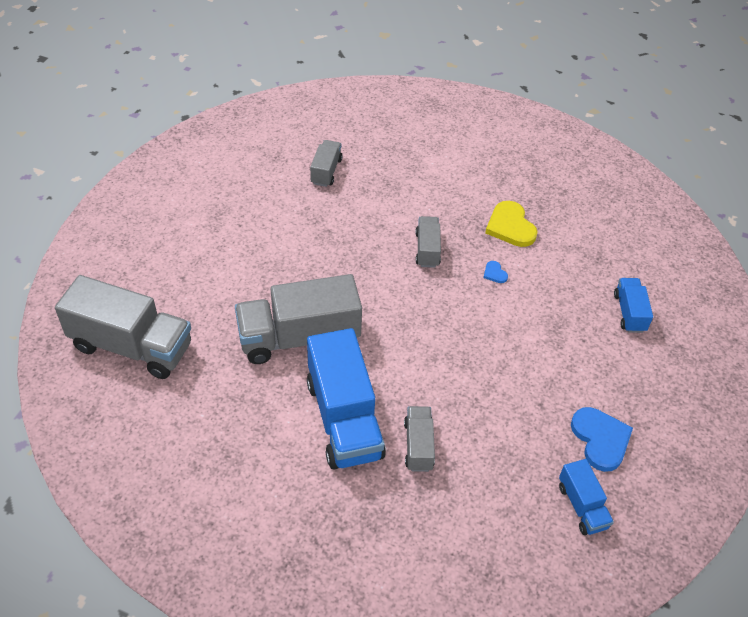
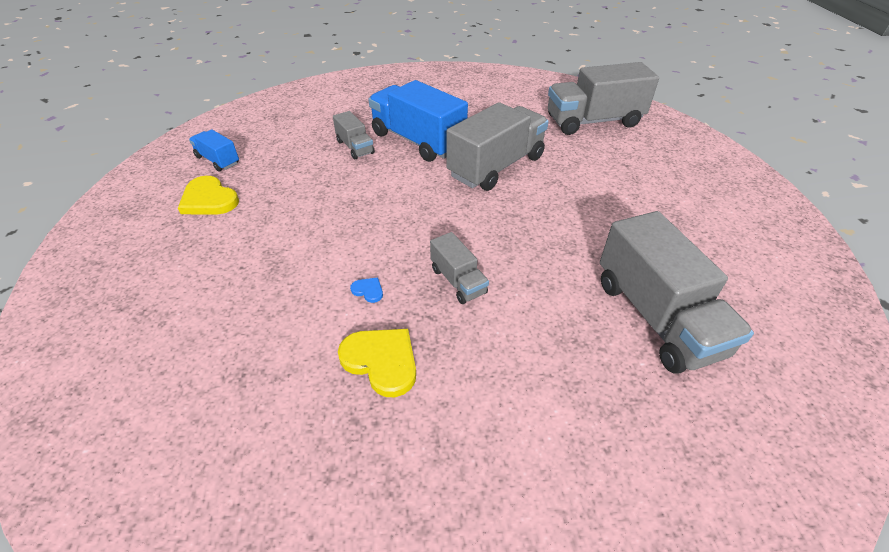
camera: 150 degrees right, 5 degrees down
(326, 171) = (656, 317): grey truck -> grey truck, size x1.99
(600, 439) = (209, 199): blue heart -> yellow heart
(629, 313) = (189, 319): blue truck -> none

